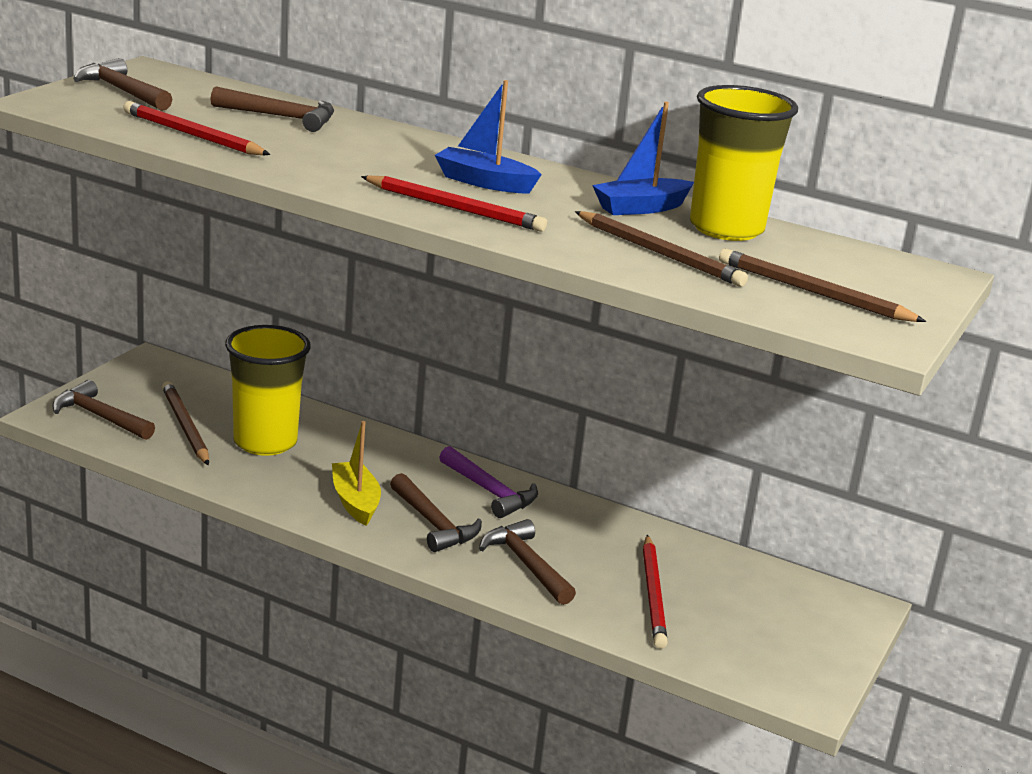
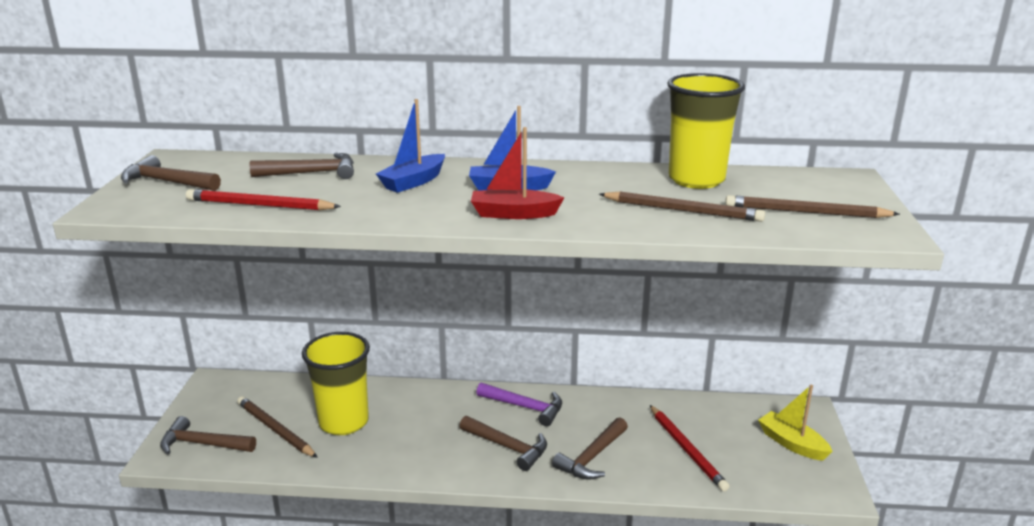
camera: 20 degrees left, 0 degrees up
(355, 502) = (442, 449): yellow boat -> yellow boat (792, 443)
(455, 208) = (513, 214): red pencil -> red boat
(526, 565) = (592, 457): brown hammer -> brown hammer turned 90 degrees counterclockwise
(640, 208) = (628, 179): blue boat -> blue boat (413, 182)

